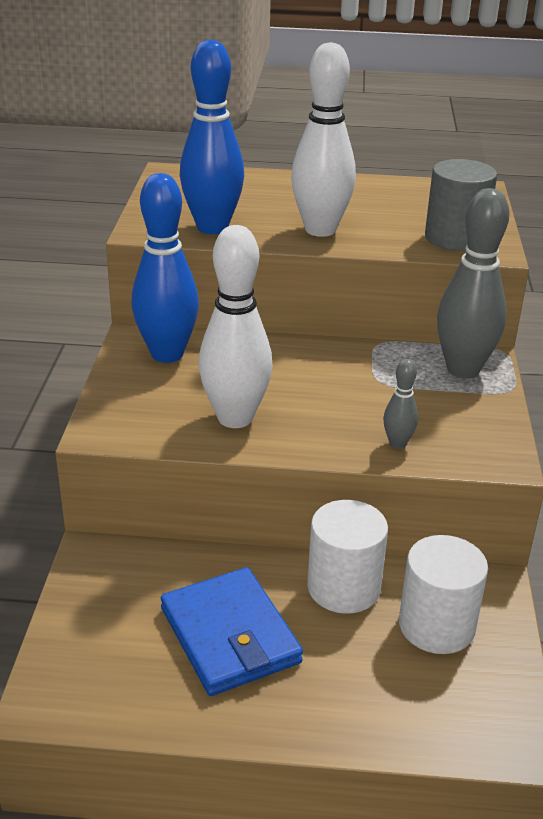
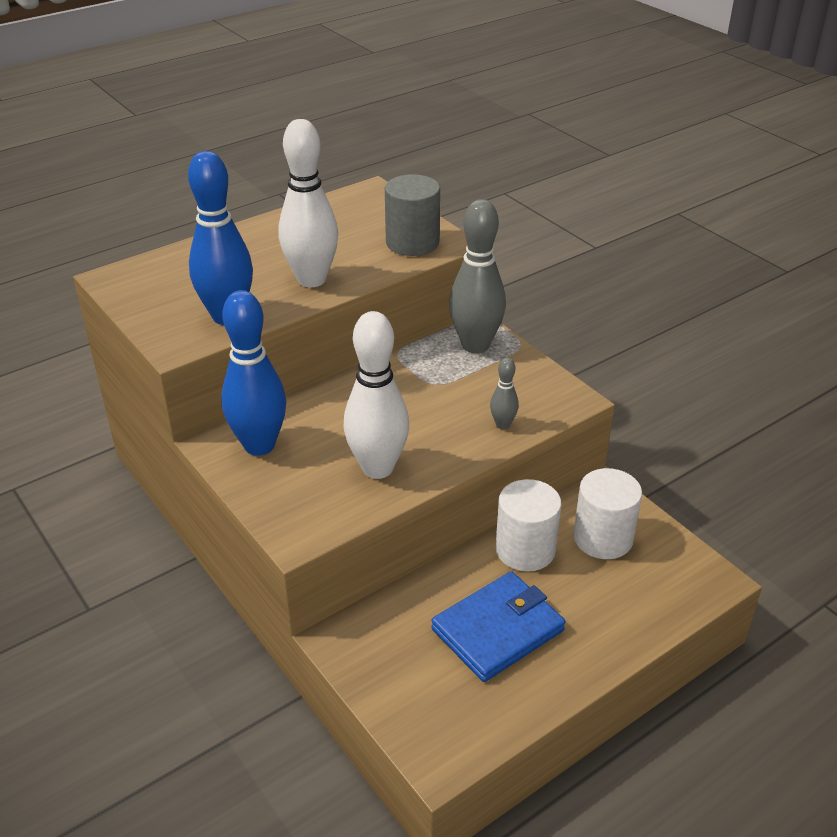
camera: 40 degrees left, 5 degrees up
(230, 635) = (498, 629): blue wallet -> blue wallet turned 60 degrees counterclockwise

